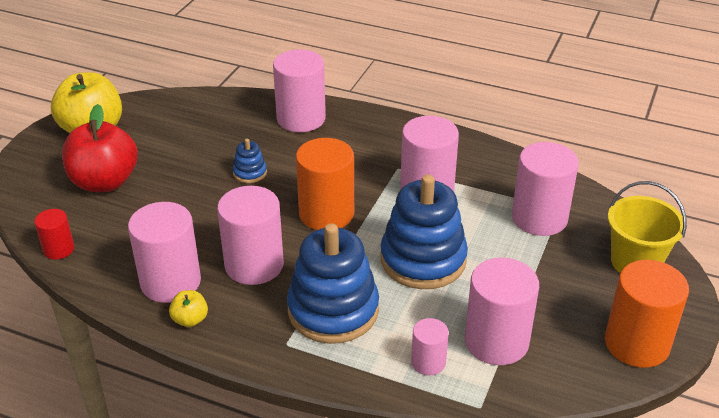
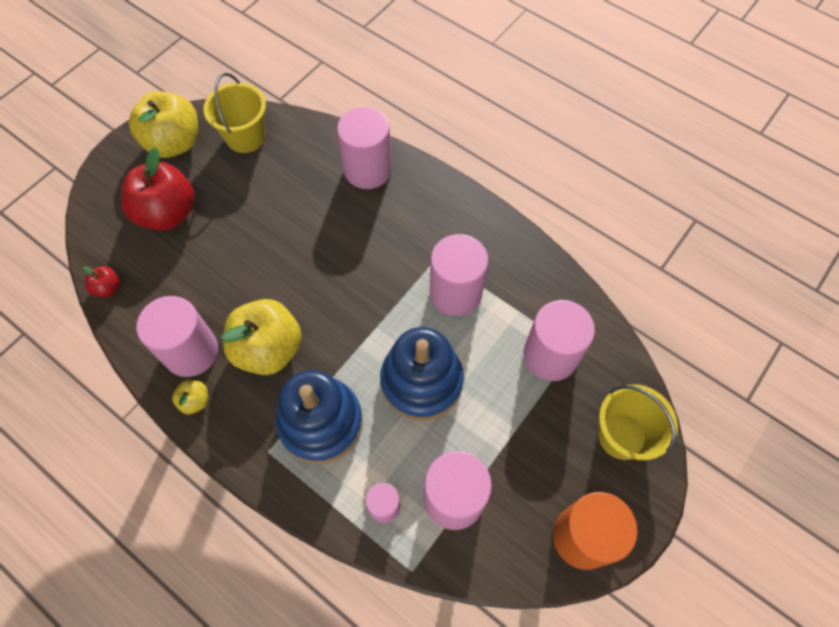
camera: 15 degrees right, 25 degrees up
(59, 249) = (108, 288): red cylinder -> red apple
(166, 115) = (245, 137): none -> yellow bucket
(250, 173) = (299, 231): blue stacking toy -> none
(254, 265) = (268, 349): pink cylinder -> yellow apple
(326, 213) = (352, 301): orange cylinder -> none

